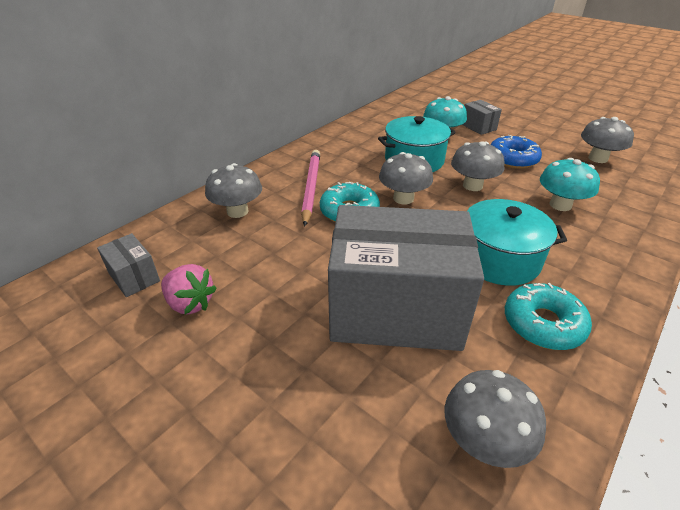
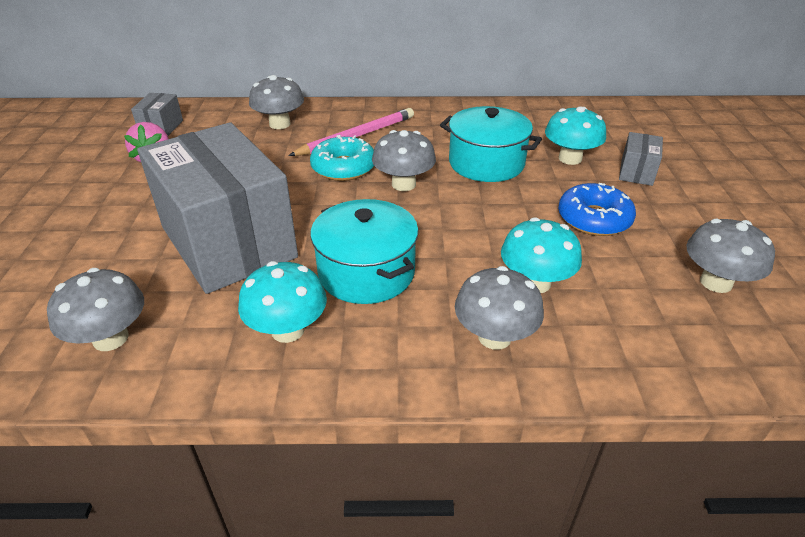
camera: 50 degrees right, 0 degrees up
(472, 185) = (488, 213): grey mushroom -> grey mushroom (494, 337)
(543, 324) = (287, 330): turquoise donut -> turquoise mushroom

